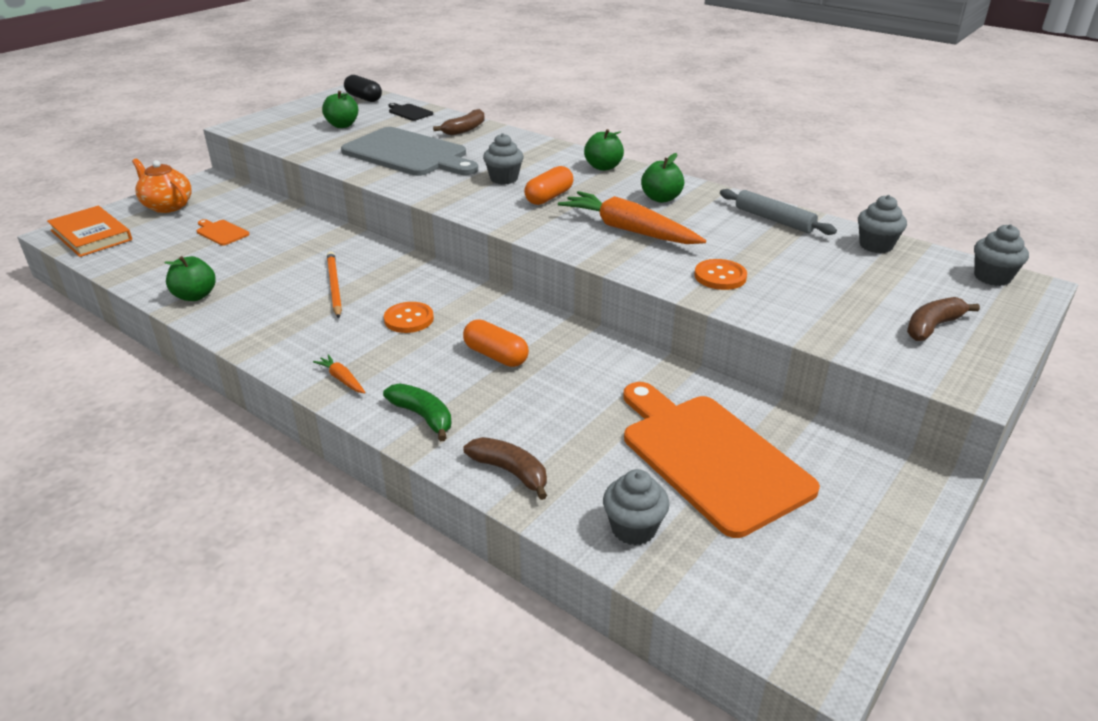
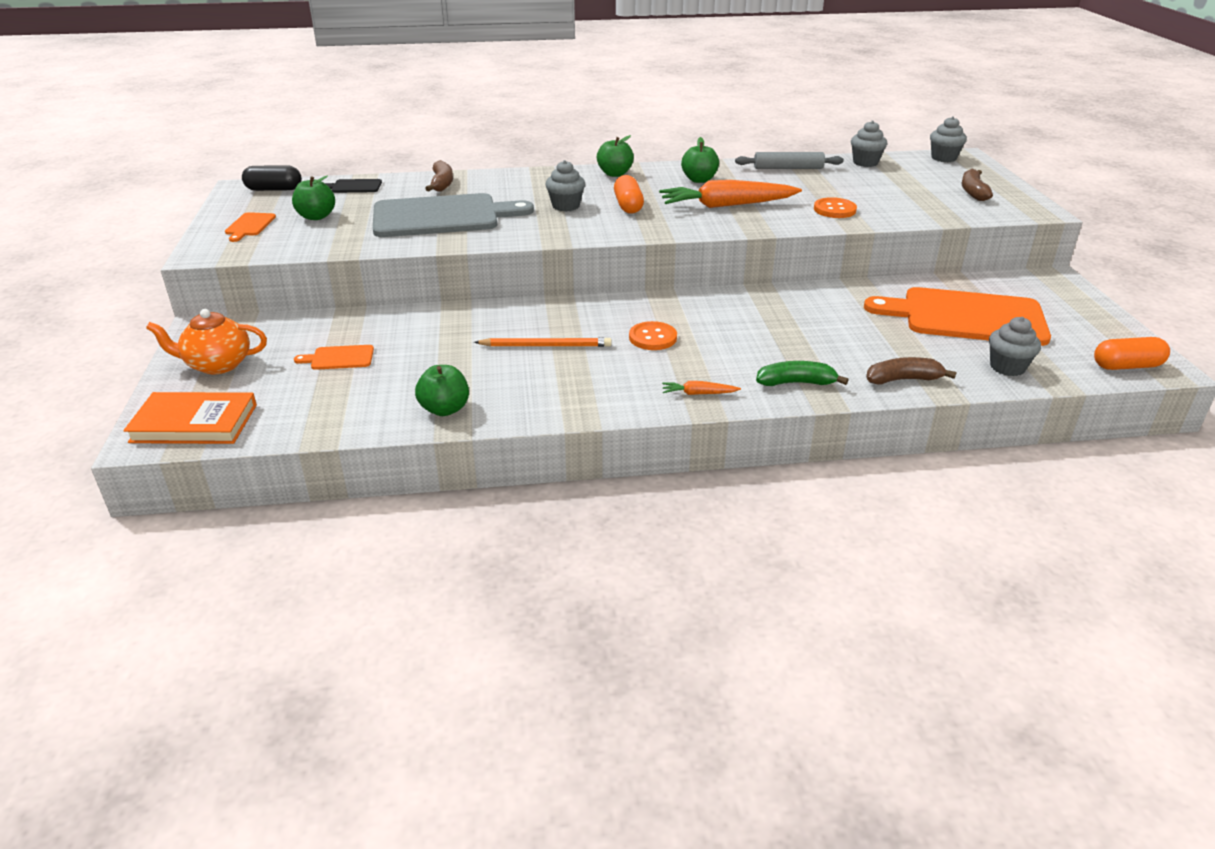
camera: 45 degrees left, 0 degrees up
(298, 118) = (249, 226): none -> orange cutting board
(334, 286) = (546, 346): orange pencil -> orange pencil turned 150 degrees clockwise
(496, 355) = (756, 329): orange capsule -> orange capsule (1126, 366)

